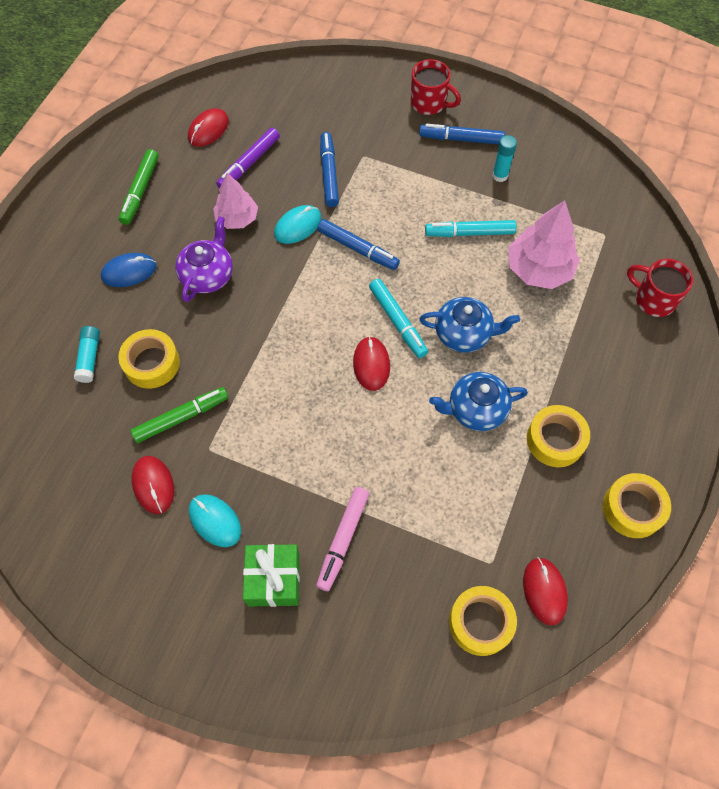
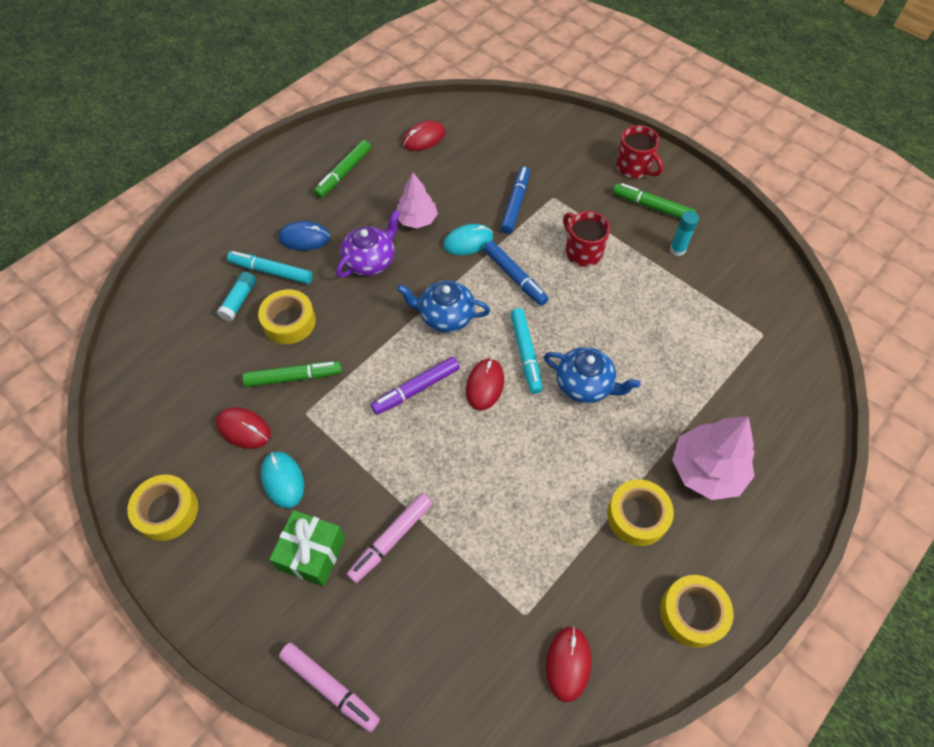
camera: 20 degrees right, 5 degrees down
(153, 485) = (243, 429): red mouse -> red mouse turned 60 degrees counterclockwise
(249, 163) = (448, 176): purple marker -> purple marker (416, 389)
(342, 692) = (329, 687): none -> pink marker
(461, 139) = (652, 207): blue marker -> green marker
(470, 233) = (627, 294): turquoise marker -> turquoise marker (272, 272)
(476, 409) = (568, 460): blue teapot -> blue teapot (445, 316)
(480, 622) = (491, 670): yellow tape -> yellow tape (167, 511)
(538, 269) = (683, 347): pink tree -> pink tree (706, 470)
(653, 299) = (791, 411): red mug -> red mug (582, 252)

